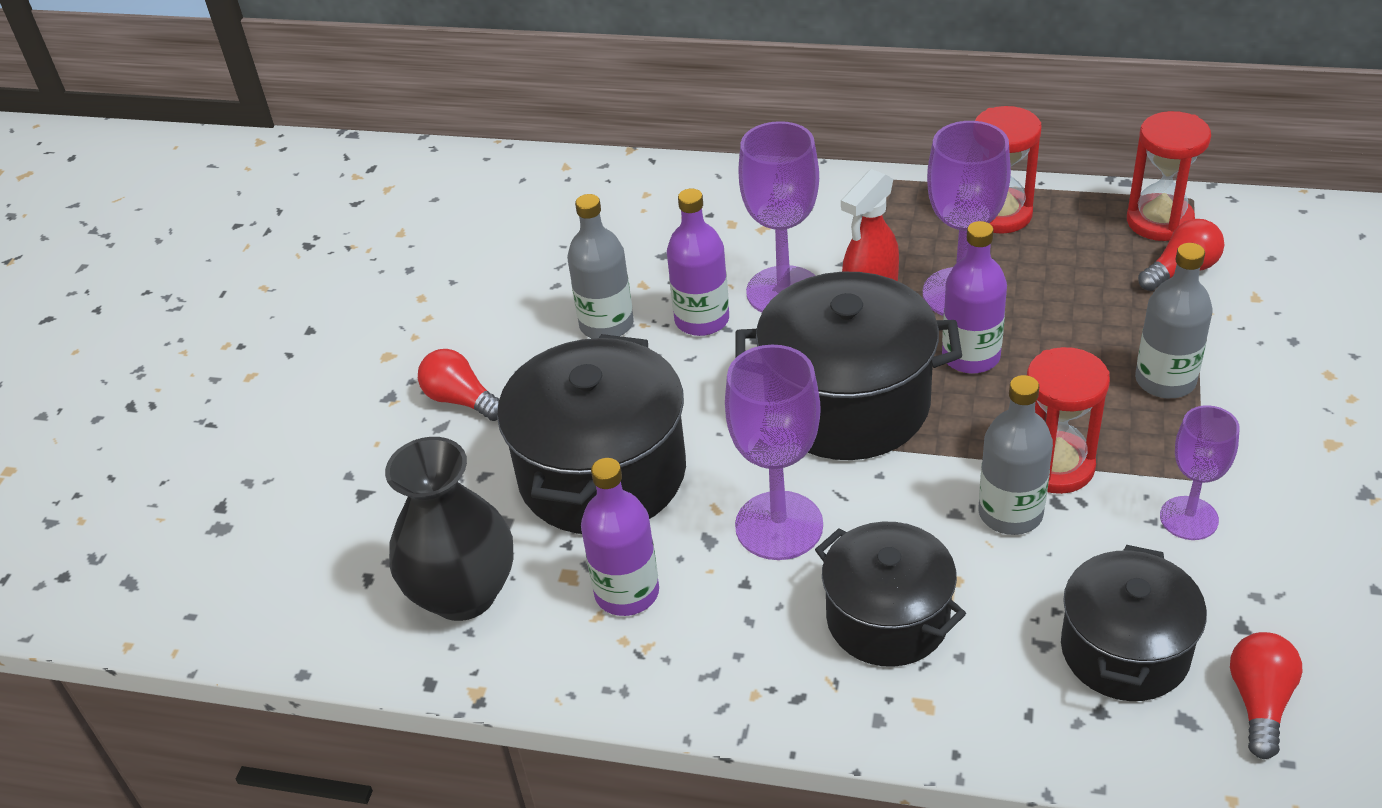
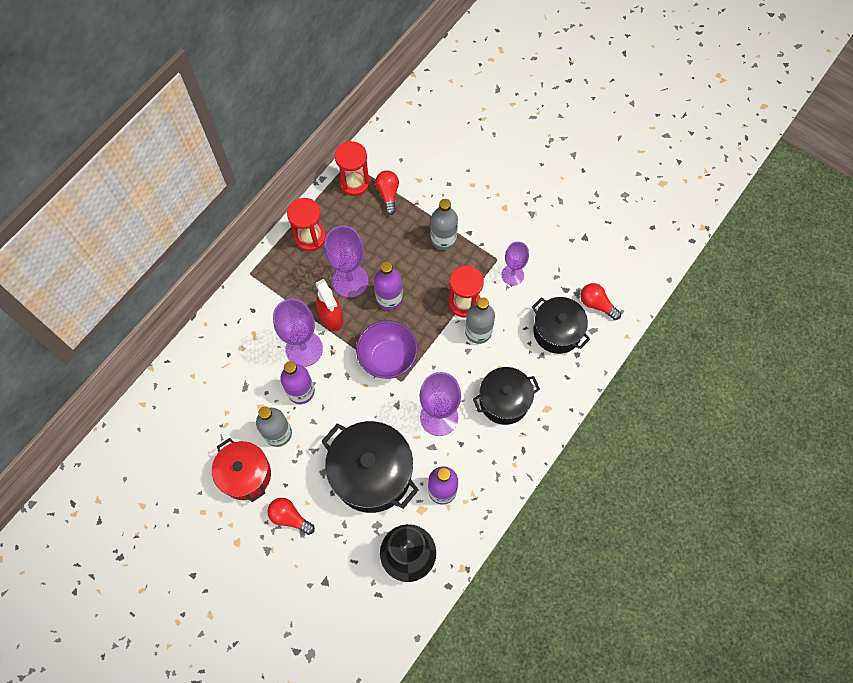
camera: 70 degrees left, 25 degrees up
(461, 400) = (290, 517): red light bulb -> red light bulb turned 60 degrees clockwise
(510, 317) = (245, 475): none -> red pot
(847, 403) = (388, 358): black pot -> purple bowl

